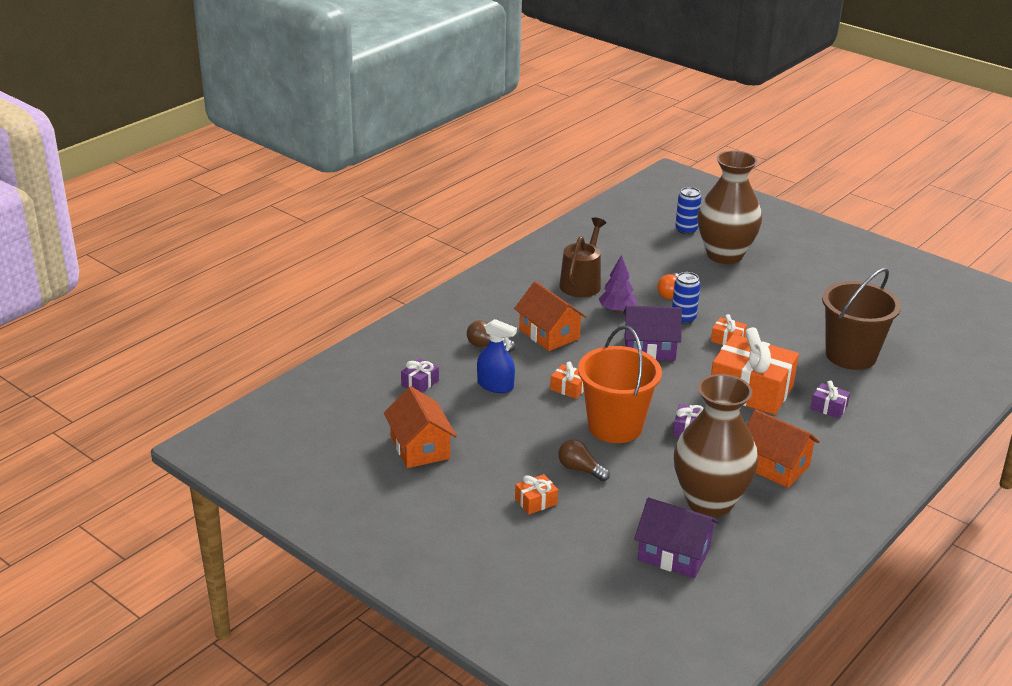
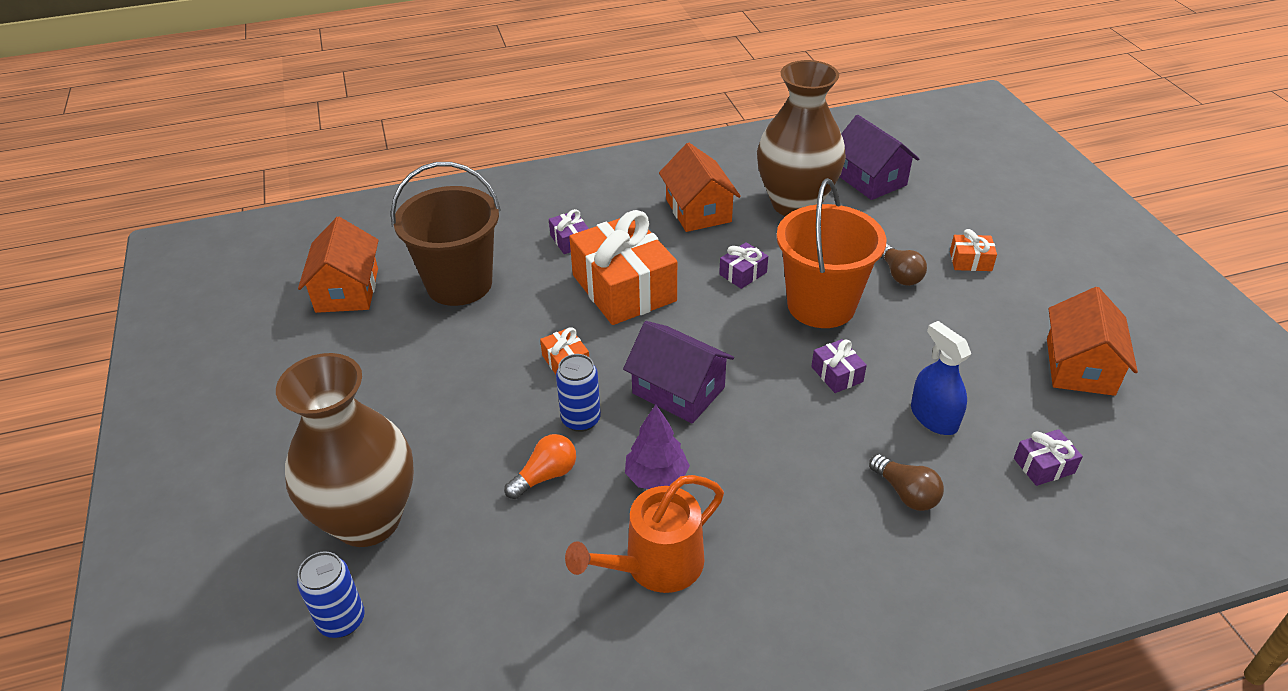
camera: 145 degrees left, 10 degrees up
(549, 334) = (796, 475): orange house -> orange house (347, 290)
(568, 388) = (837, 374): orange gift -> purple gift
(582, 283) = (655, 565): brown watering can -> orange watering can

